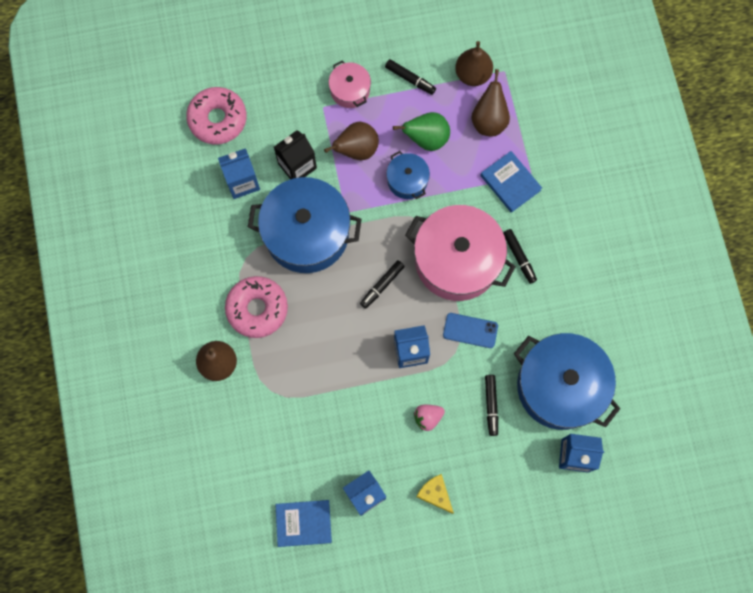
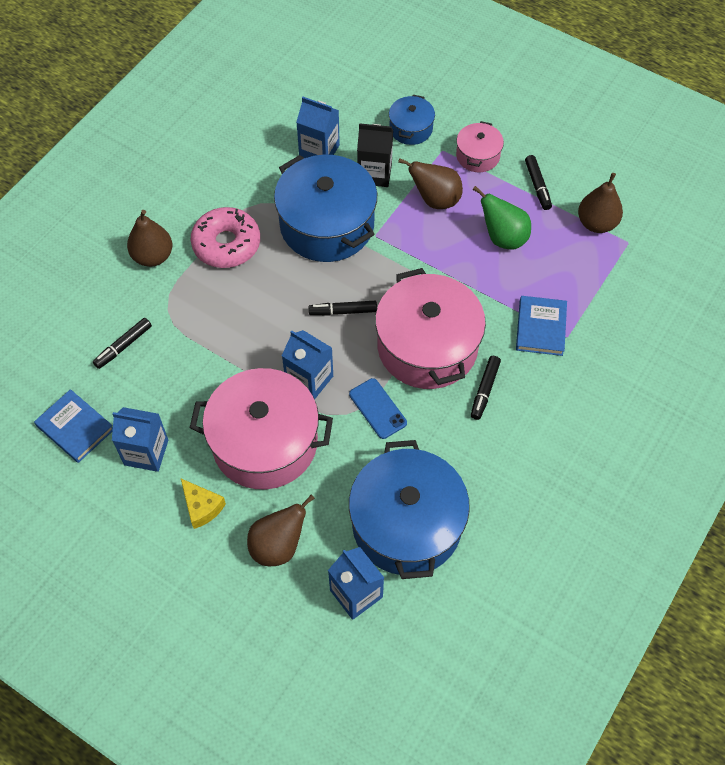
camera: 45 degrees right, 15 degrees down
(217, 119) = (350, 96): pink donut -> none
(407, 180) = (452, 254): blue pot -> blue pot (411, 129)
(427, 417) = (265, 442): pink strawberry -> pink pot
(435, 494) = (202, 507): yellow cheese -> yellow cheese turned 135 degrees clockwise
(489, 120) = (573, 267): brown pear -> brown pear (278, 546)
(491, 405) = (328, 483): black marker -> black marker (123, 346)

